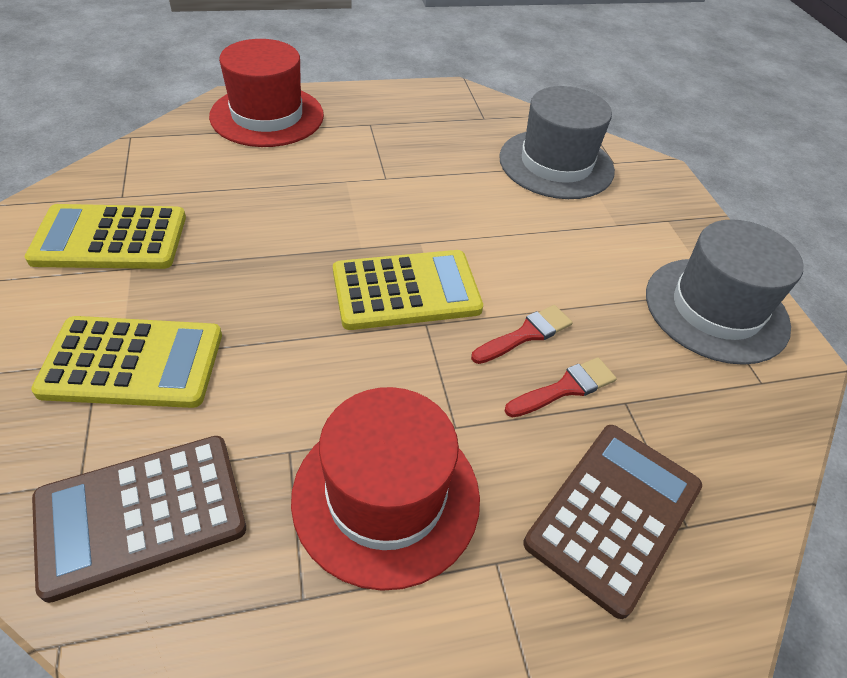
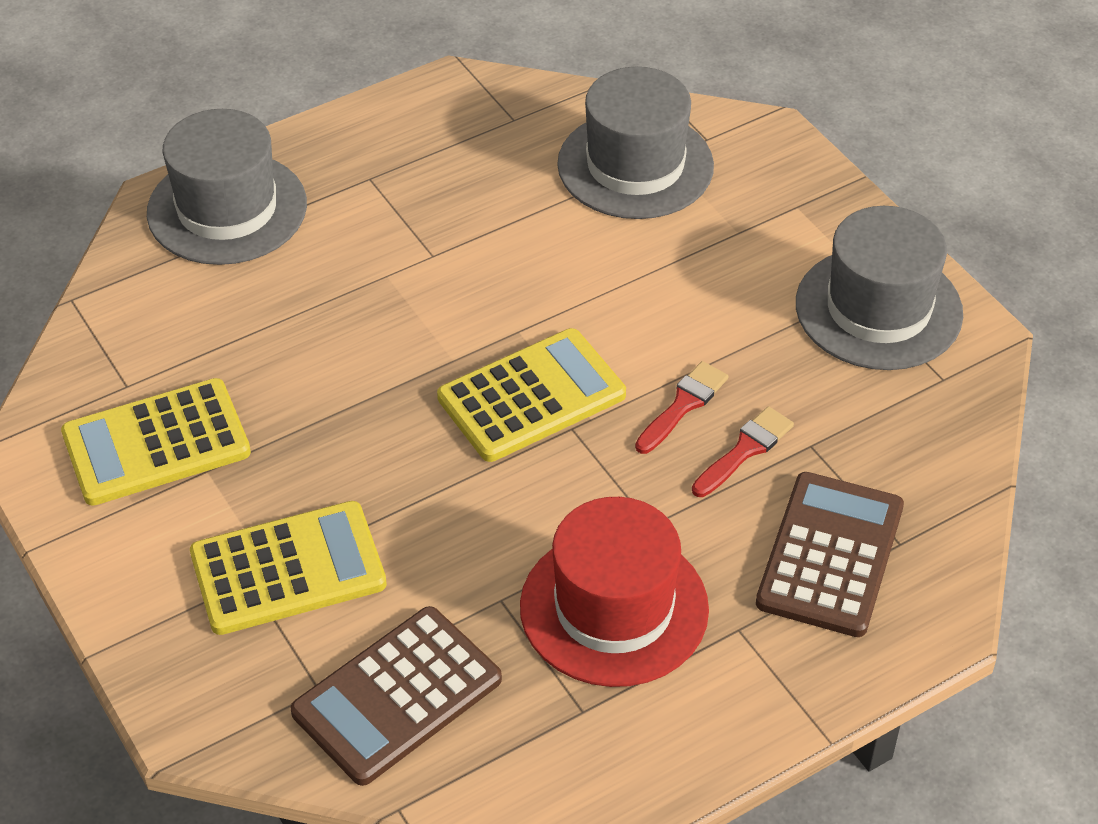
camera: 15 degrees left, 0 degrees up
(267, 116) = (227, 209): red hat -> grey hat

